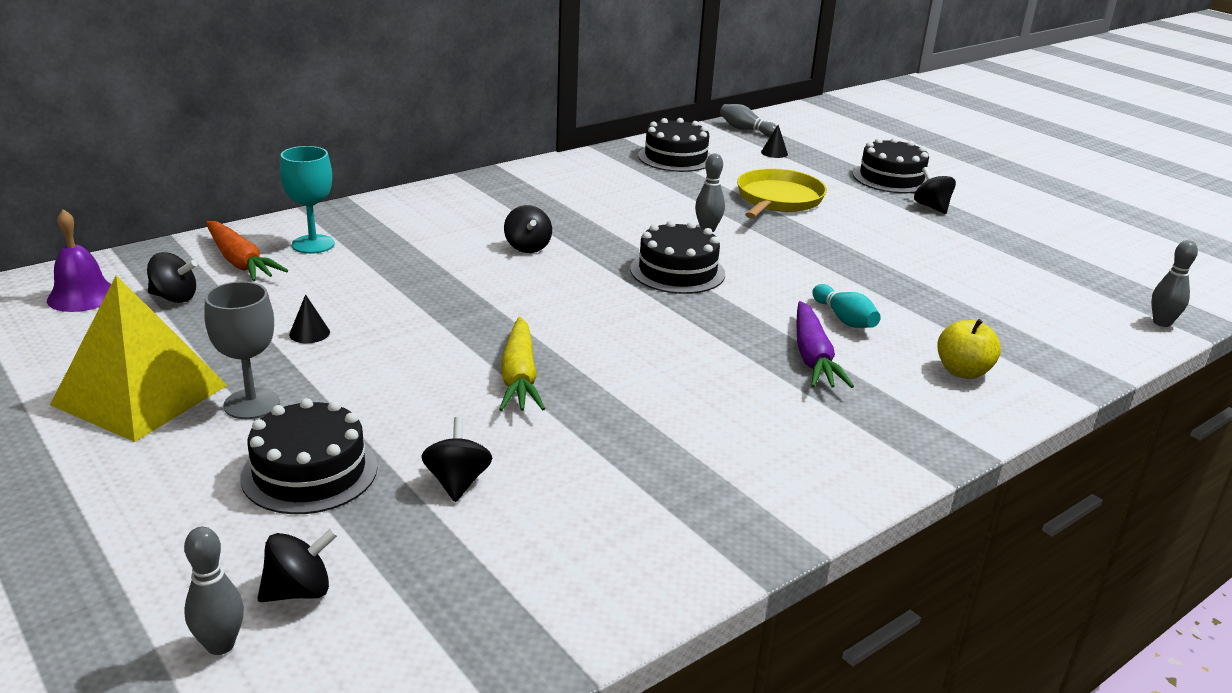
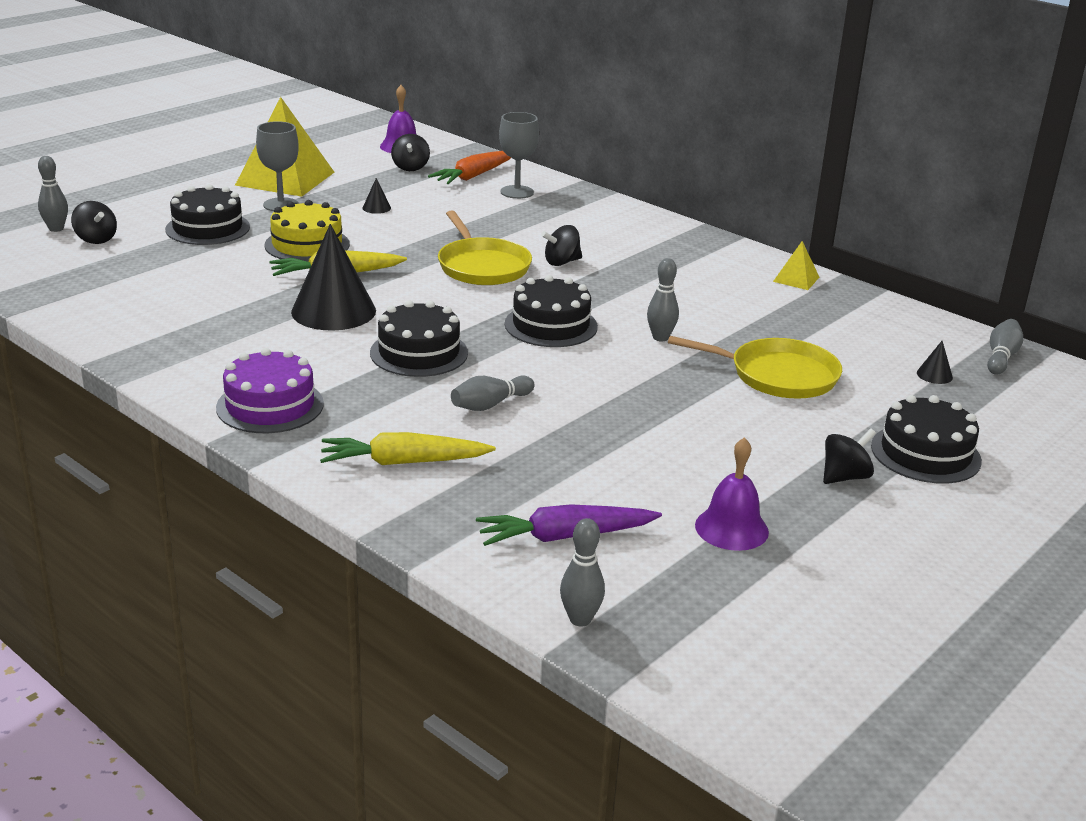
camera: 80 degrees right, 0 degrees up
(313, 244) = (517, 192): turquoise goblet -> grey goblet
(414, 391) = (307, 245): none -> yellow cake
(457, 482) = (199, 266): black spinning top -> none
(524, 288) = (482, 266): none -> yellow pan
(596, 162) = (796, 279): none -> yellow pyramid
(626, 385) = (333, 311): none -> black cone
(675, 157) = (852, 318): black cake -> black cake (419, 353)
(813, 357) = (406, 387): purple carrot -> purple carrot (565, 536)
(844, 319) = (490, 405): turquoise bowling pin -> grey bowling pin
(865, 440) = (270, 405): none -> purple cake
(962, 372) = (403, 462): yellow apple -> yellow carrot
(1016, 254) = (731, 528): none -> purple bell

